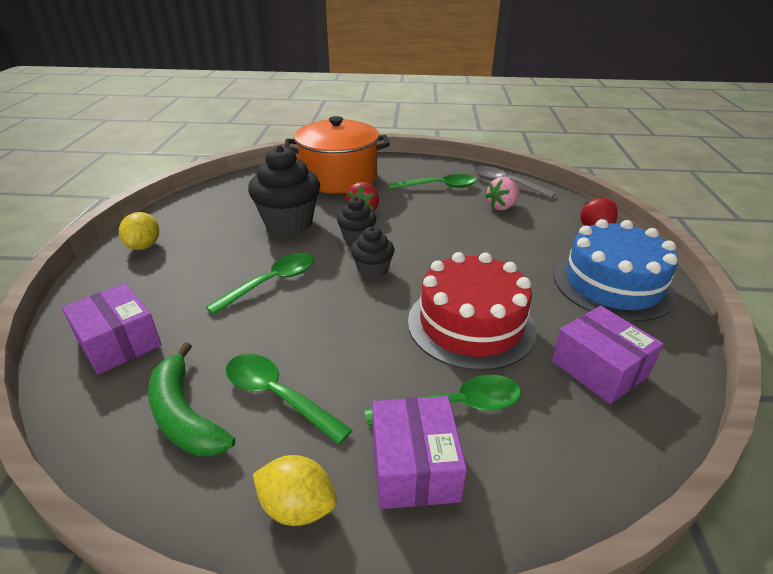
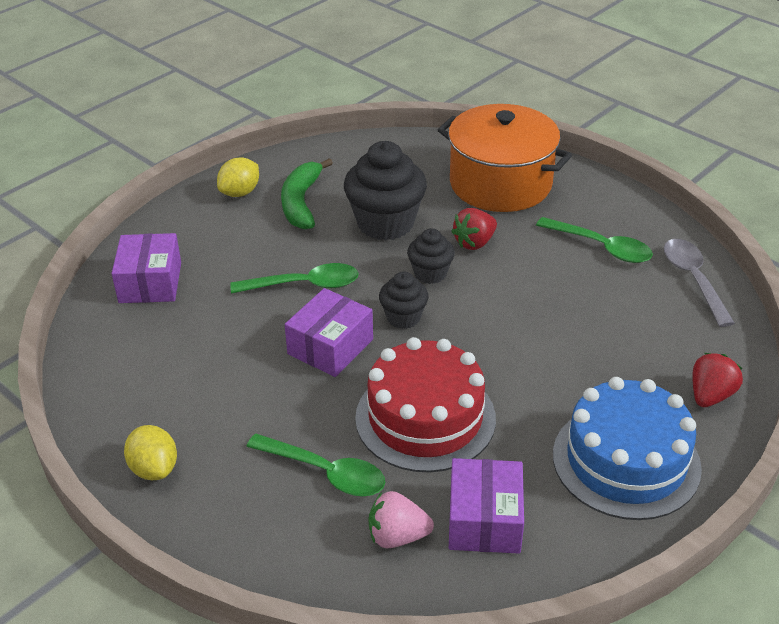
camera: 40 degrees right, 5 degrees up
(185, 415) = (144, 366): green banana -> green banana (301, 202)
(277, 396) = (213, 388): green spoon -> none
(414, 466) = (248, 493): purple box -> purple box (330, 347)
(502, 207) = (640, 309): pink strawberry -> pink strawberry (397, 536)

